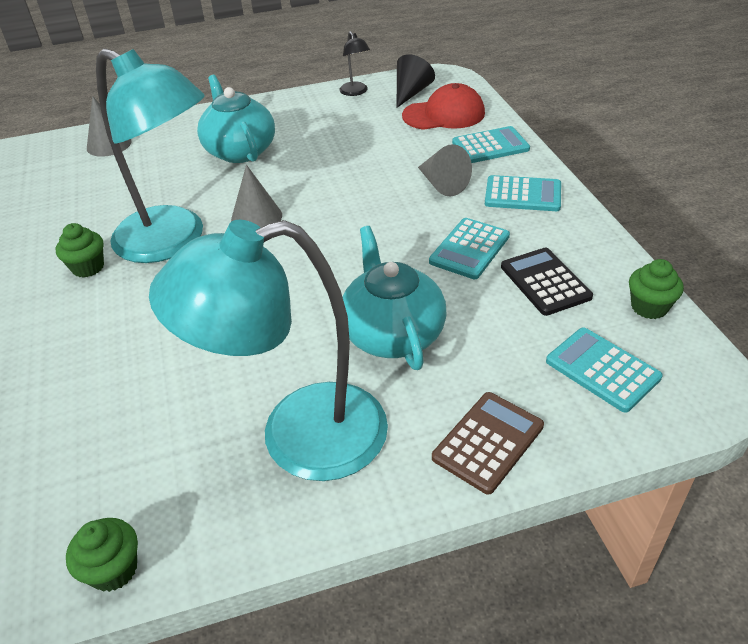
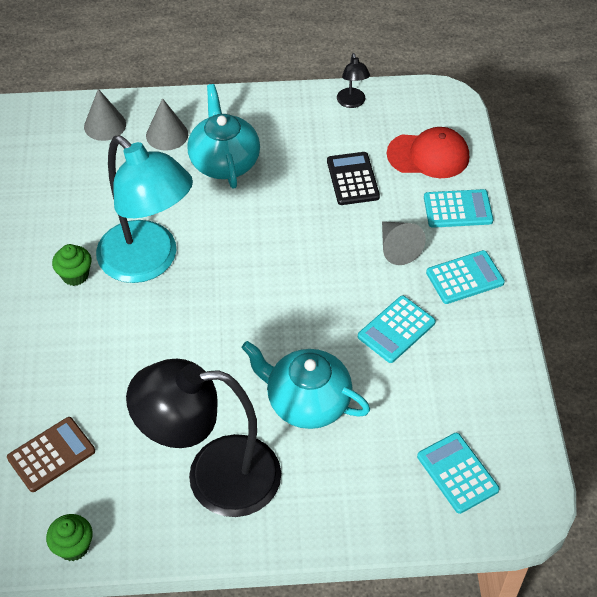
camera: 10 degrees right, 10 degrees up
(256, 217) = (224, 250): grey cone -> grey cone (167, 135)
(298, 437) = (214, 476): turquoise lamp -> black lamp
(392, 334) = (307, 402): turquoise teapot -> turquoise teapot turned 60 degrees counterclockwise
(411, 93) = (406, 116): black cone -> none
(488, 442) = (349, 513): brown calculator -> brown calculator (51, 455)
(523, 195) = (465, 278): turquoise calculator -> turquoise calculator turned 45 degrees counterclockwise
(545, 282) = (446, 379): black calculator -> black calculator (353, 179)
(649, 307) = (520, 424): green cupcake -> none

